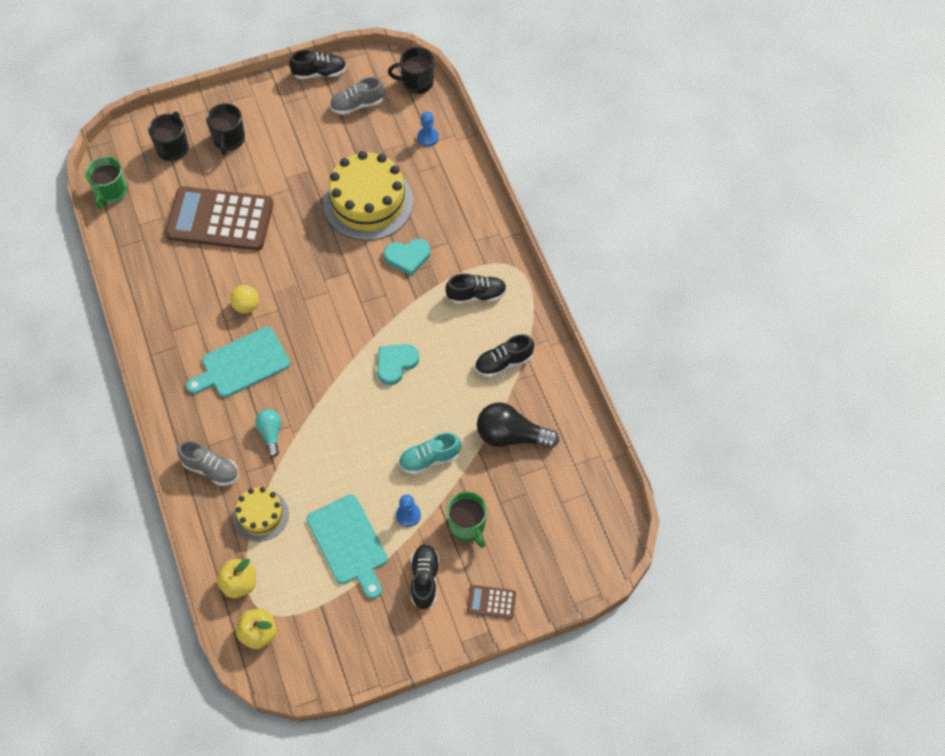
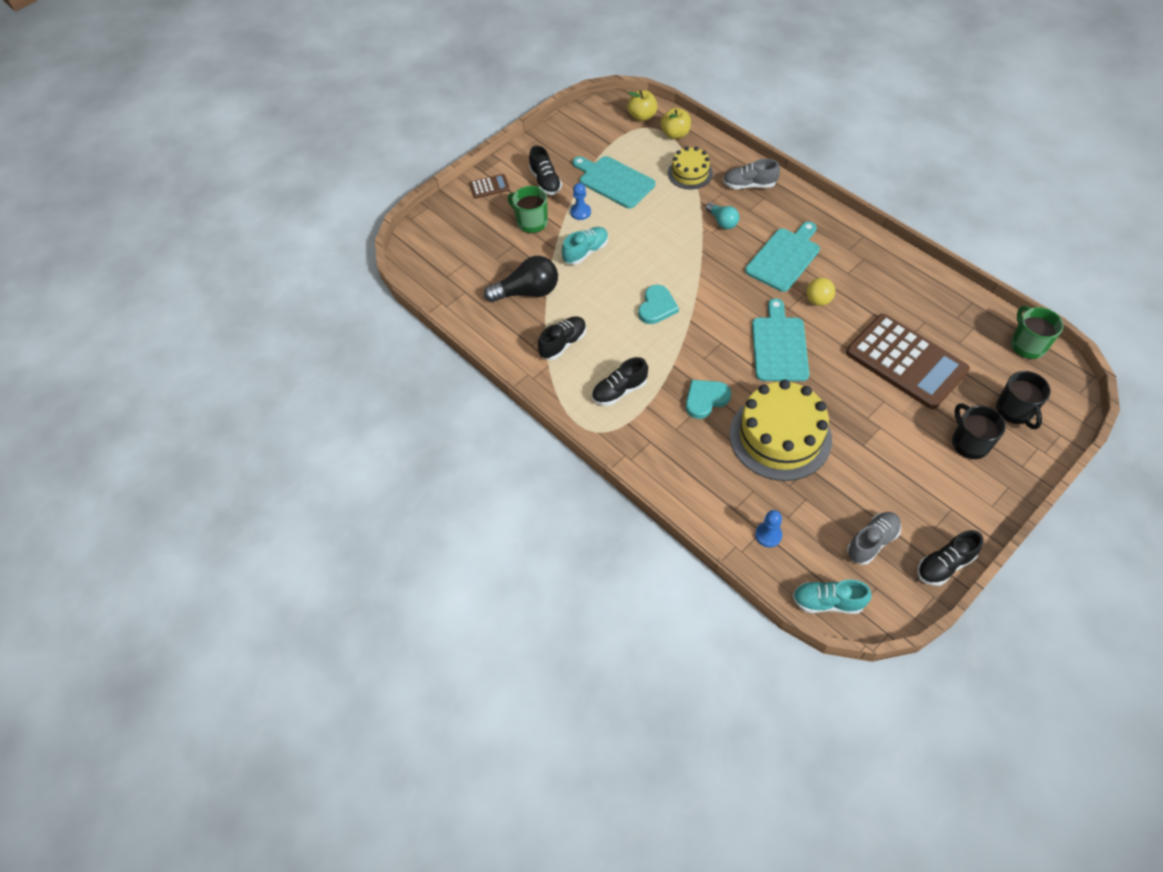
camera: 160 degrees right, 5 degrees down
(220, 219) = (906, 362): brown calculator -> brown calculator turned 60 degrees clockwise
(313, 277) = (779, 346): none -> turquoise cutting board
(416, 82) = (827, 602): black mug -> turquoise shoe

